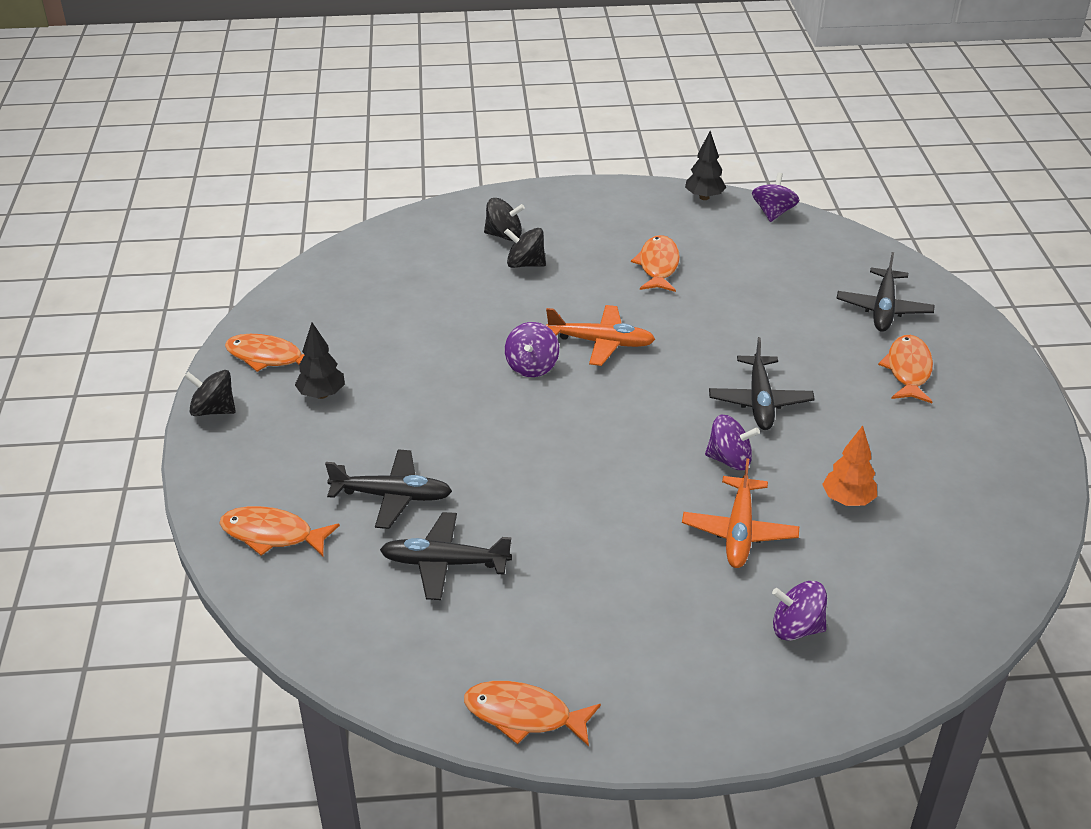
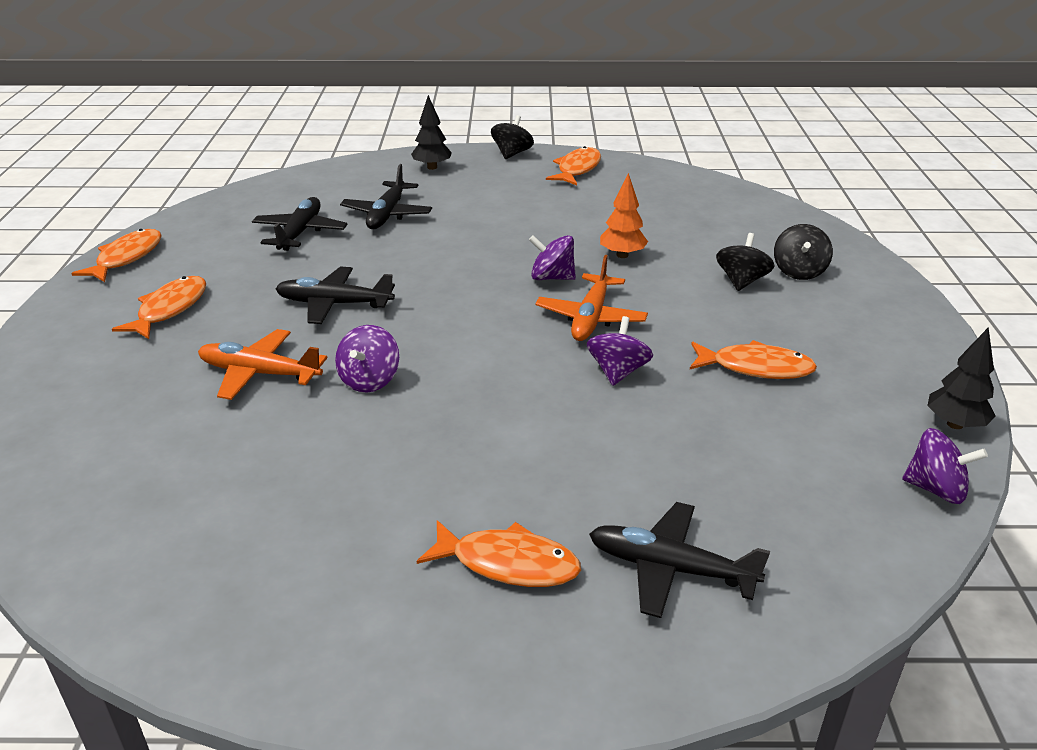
camera: 95 degrees right, 5 degrees down
(272, 534) = (364, 176): orange fish -> orange fish (170, 309)
(322, 394) = (524, 188): black tree -> black tree (432, 167)
(760, 401) = (466, 414): black plane -> black plane (335, 304)
(796, 628) = (114, 391): purple spinning top -> purple spinning top (618, 372)
(847, 500) = (269, 455): orange tree -> orange tree (622, 255)

